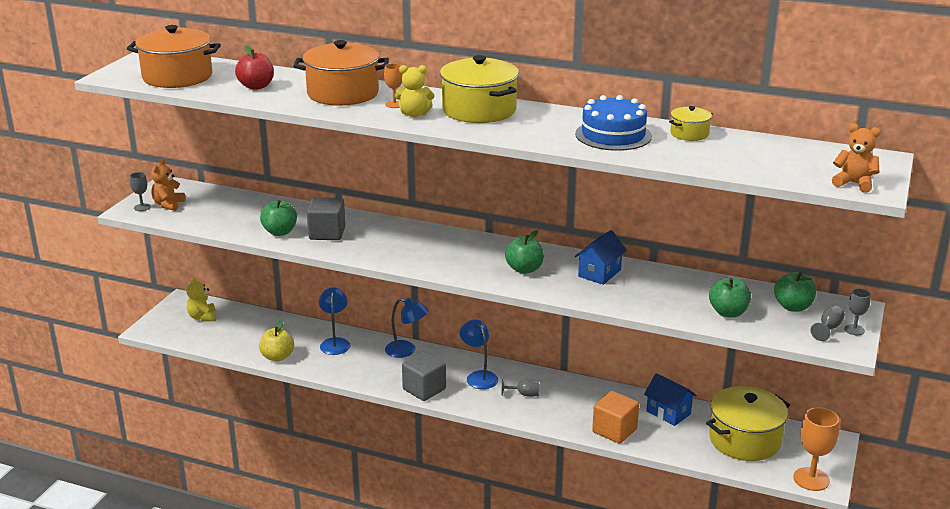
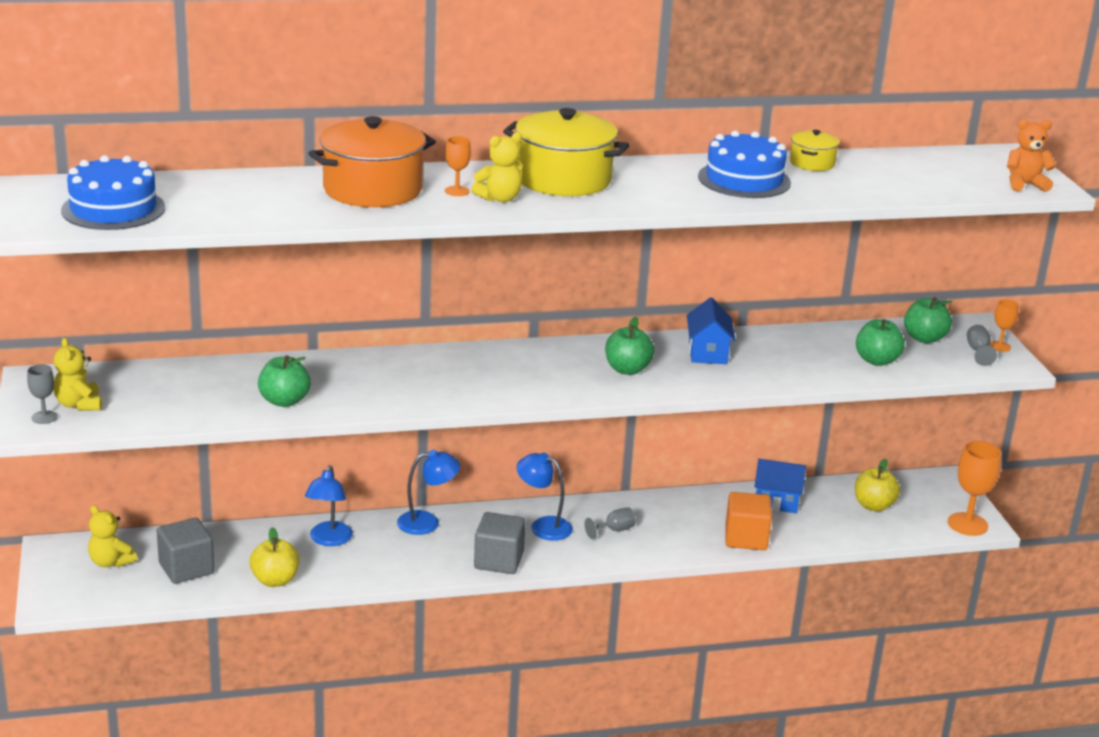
camera: 35 degrees left, 0 degrees up
(168, 205) = (79, 404): orange teddy bear -> yellow teddy bear
(177, 77) = (113, 209): orange pot -> blue cake
(256, 86) = (246, 201): red apple -> none
(327, 233) = (346, 387): grey cube -> grey cube (186, 568)
(335, 343) = (329, 540): blue lamp -> blue lamp turned 135 degrees counterclockwise
(744, 440) = (873, 506): yellow pot -> yellow apple
(854, 330) = (999, 346): grey goblet -> orange goblet

